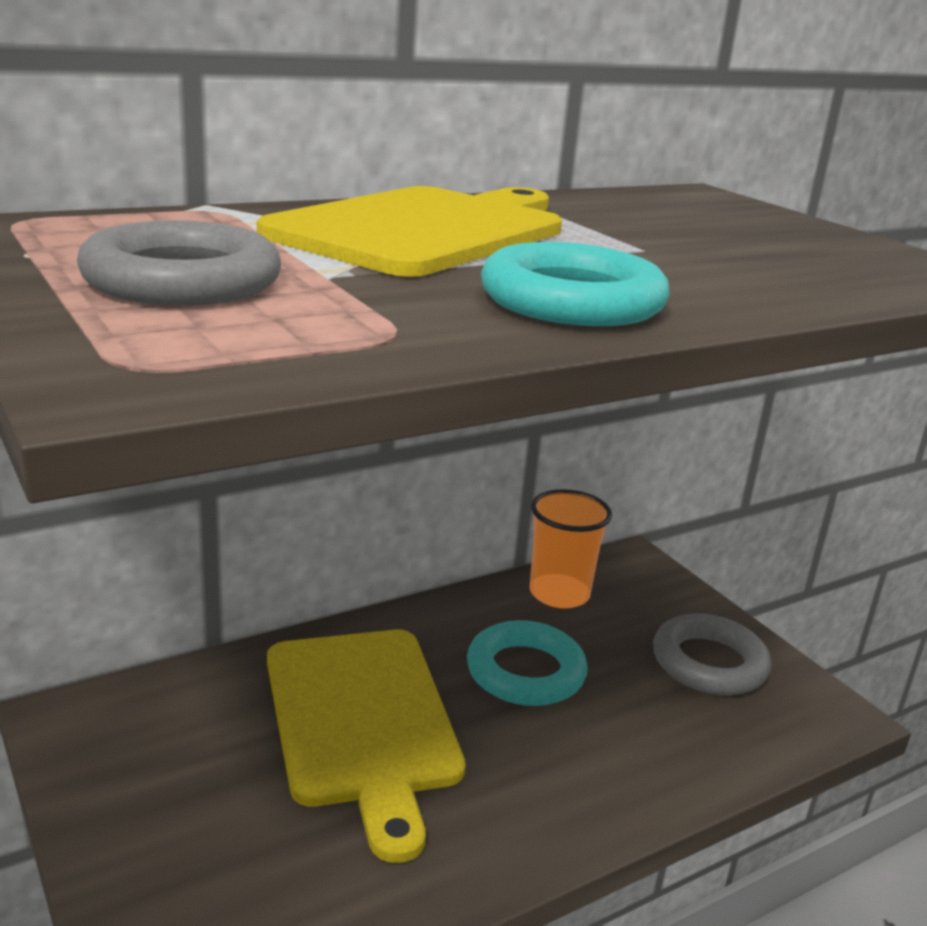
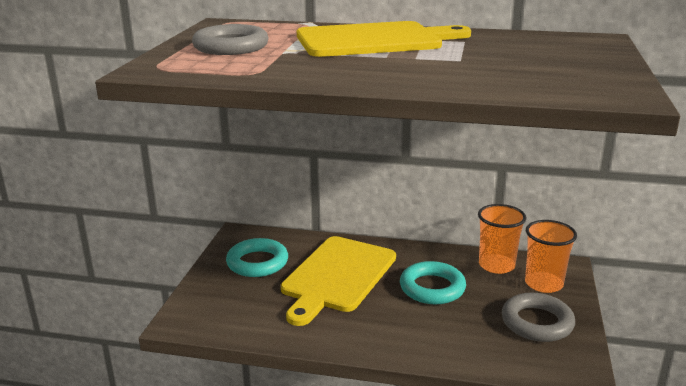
camera: 45 degrees right, 0 degrees up
(572, 301) = (353, 73): turquoise ring -> turquoise ring (257, 262)
(645, 598) = (543, 284): none -> orange cup

